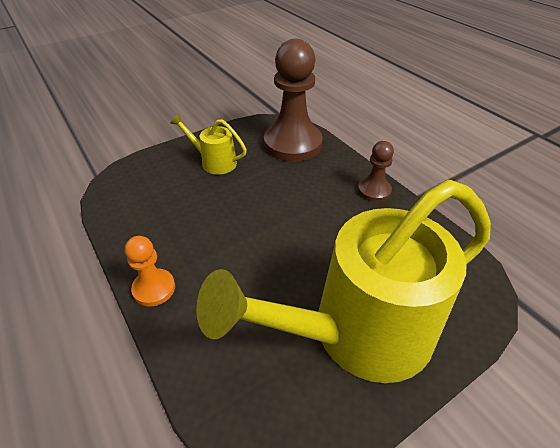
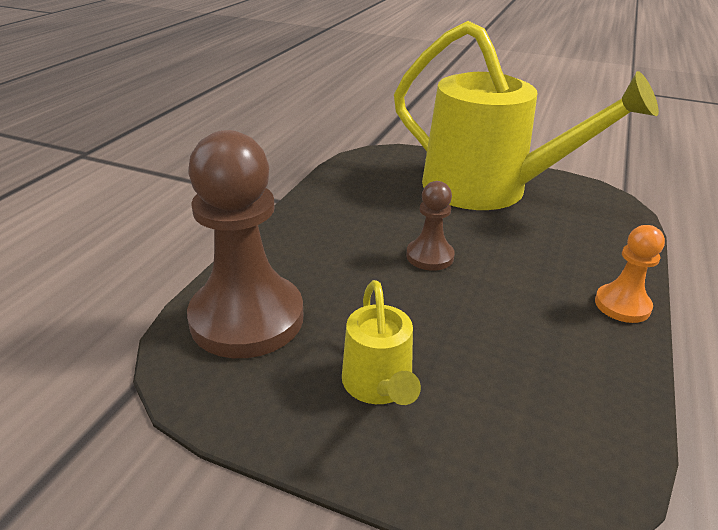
camera: 125 degrees left, 10 degrees down
(374, 190) = (301, 221): brown pawn -> brown pawn (429, 256)

